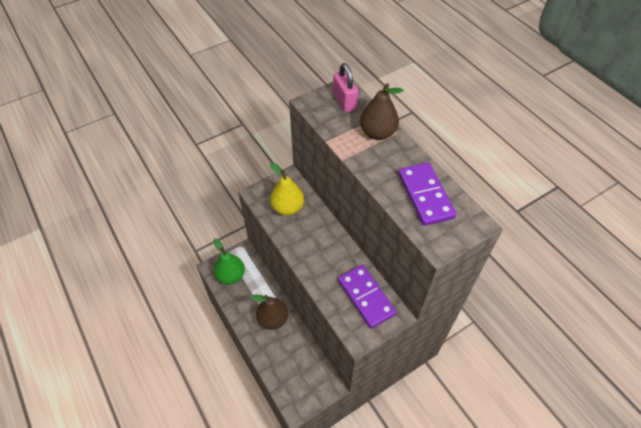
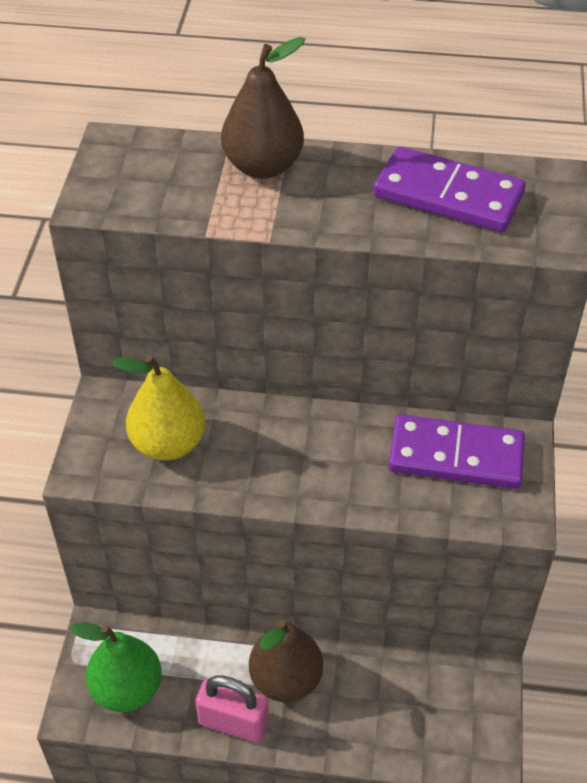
camera: 50 degrees left, 5 degrees down
(344, 101) = (146, 160): pink padlock -> pink padlock (233, 723)

